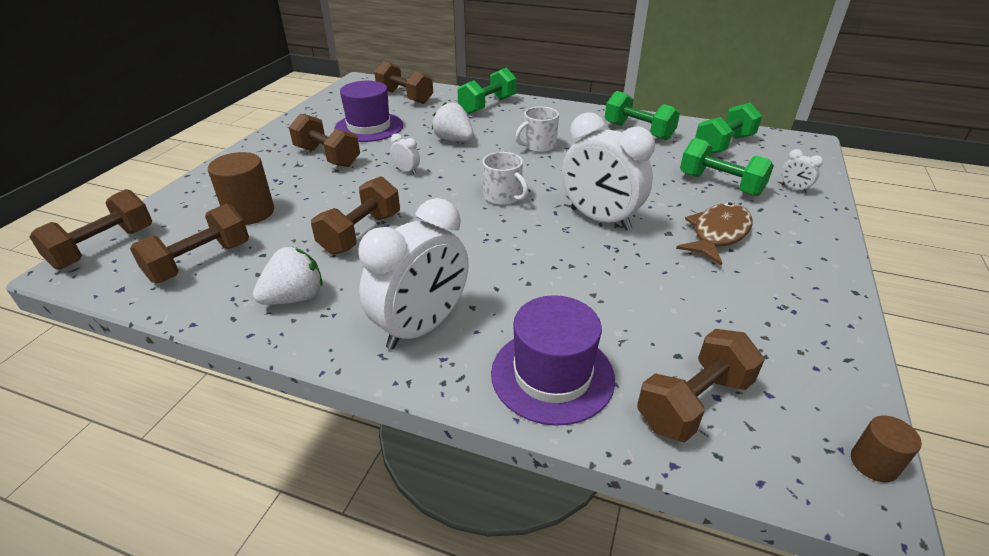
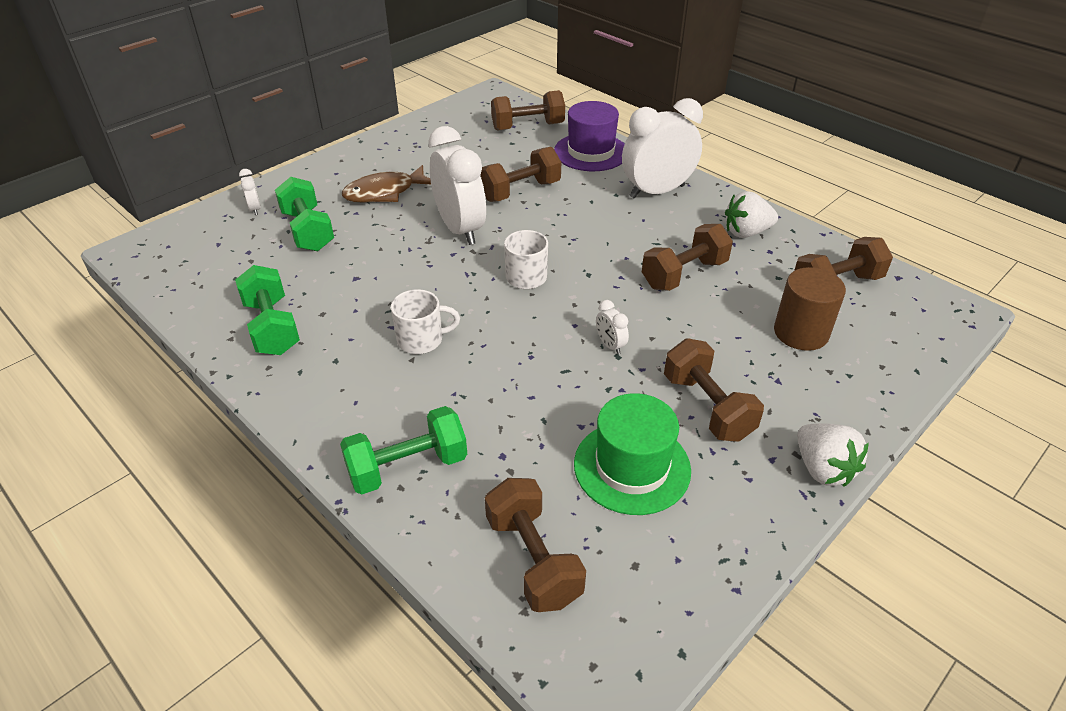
camera: 155 degrees left, 5 degrees up
(104, 247) = (943, 328): brown dumbbell -> brown dumbbell (520, 191)
(369, 127) = (632, 467): purple hat -> green hat
(453, 140) = (520, 388): white strawberry -> white strawberry (822, 469)
(723, 145) = (217, 275): green dumbbell -> none
(873, 463) = (475, 96): brown cylinder -> none

